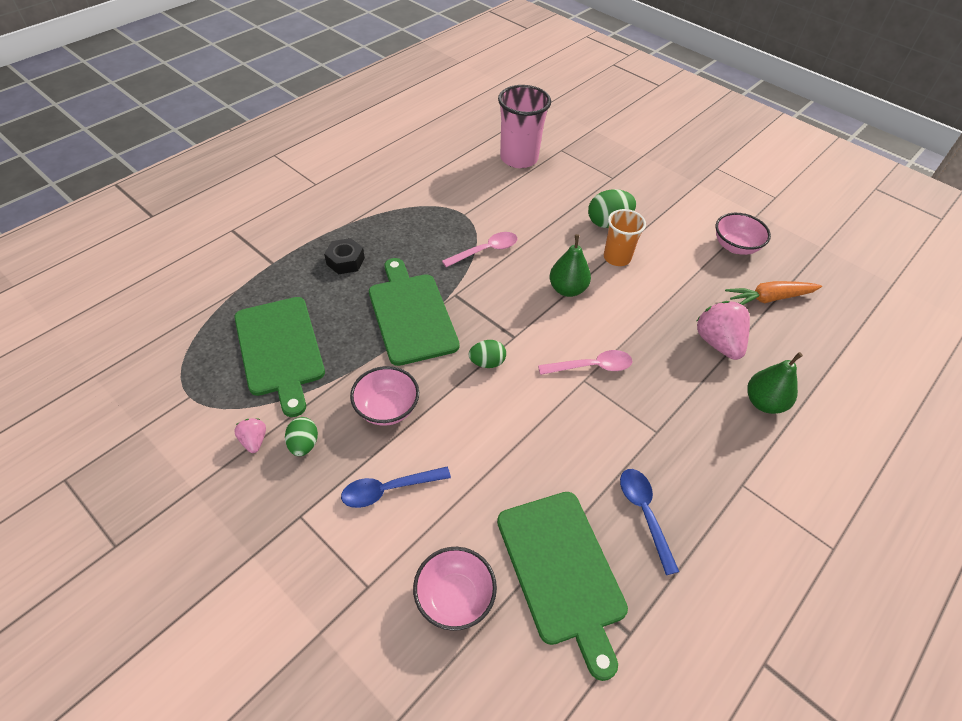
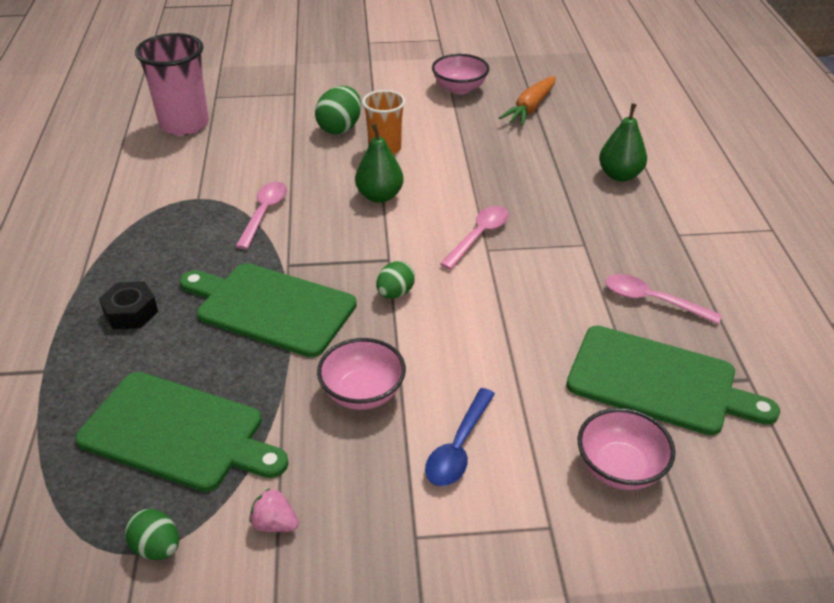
camera: 45 degrees left, 10 degrees down
(304, 444) = (330, 483): green egg -> green egg (157, 548)
(644, 514) = (652, 300): blue spoon -> pink spoon
(718, 343) = (539, 158): pink strawberry -> none

